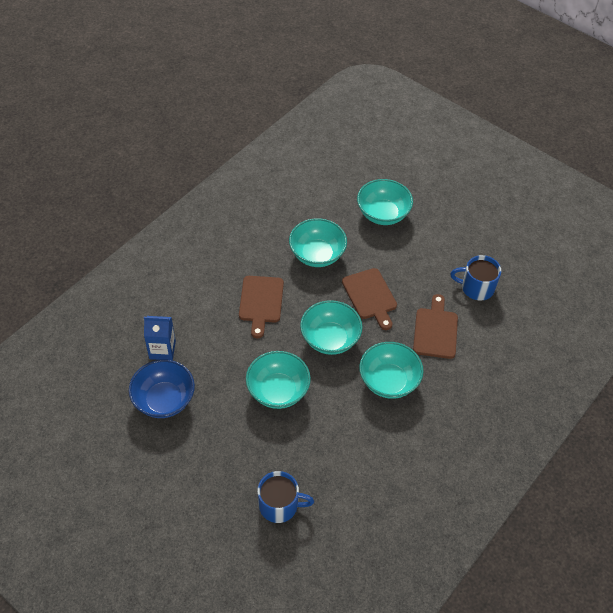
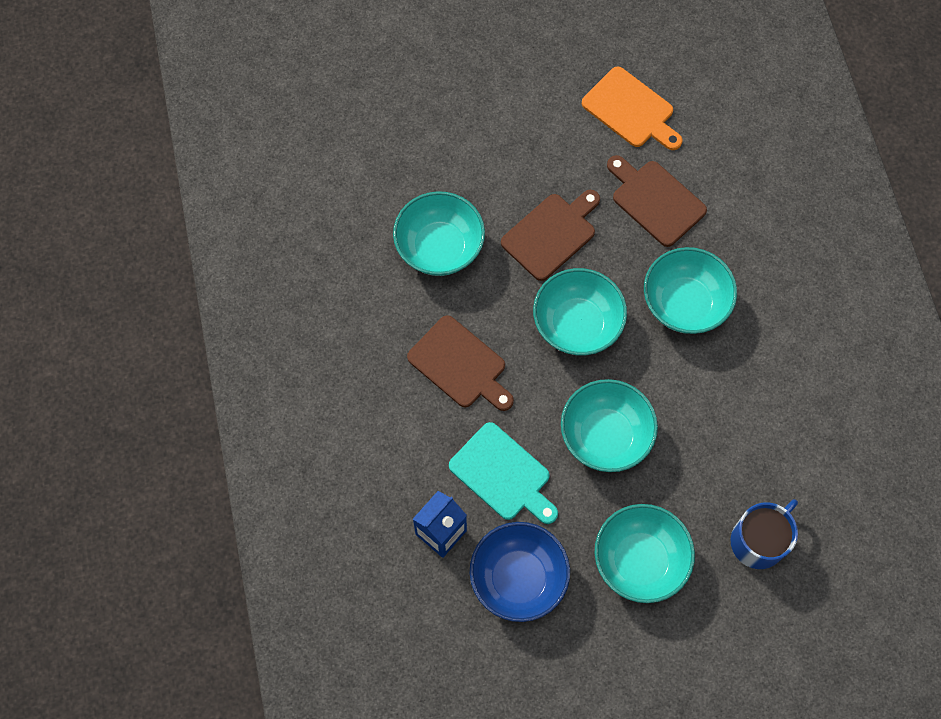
camera: 50 degrees left, 15 degrees up
(216, 357) = (503, 475): none -> turquoise cutting board
(370, 296) = (551, 234): brown cutting board -> brown cutting board turned 60 degrees counterclockwise
(383, 214) = (439, 126): turquoise bowl -> turquoise bowl (640, 560)
(476, 287) = (631, 110): blue mug -> orange cutting board

